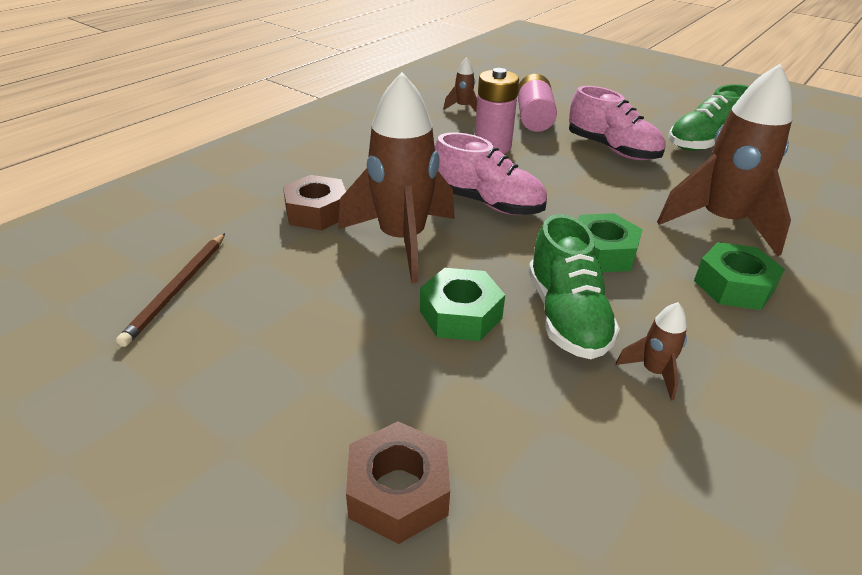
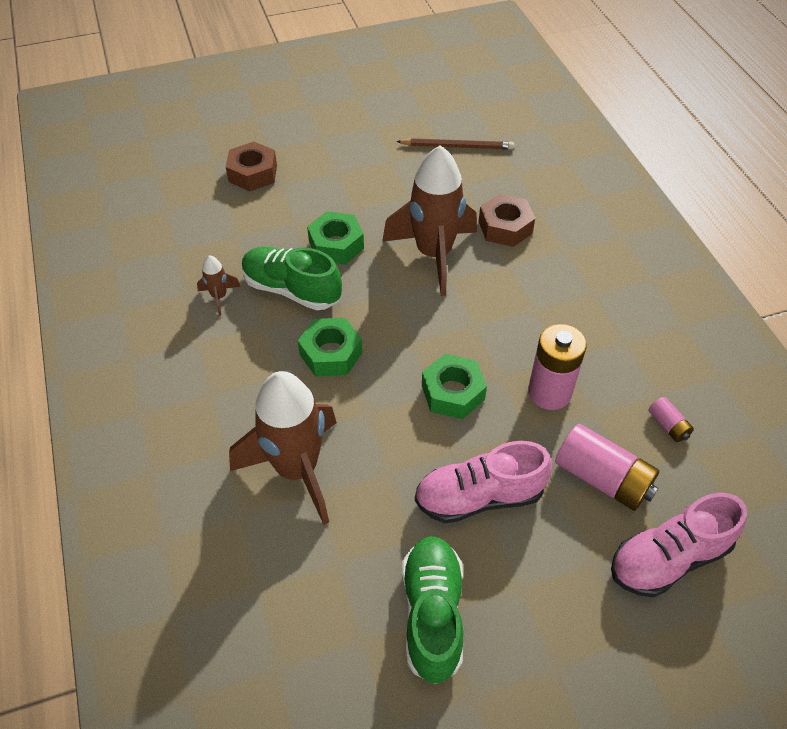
camera: 125 degrees right, 15 degrees up
(177, 289) = (457, 146): brown pencil -> brown pencil turned 135 degrees clockwise
(463, 107) = (668, 425): brown rocket -> pink battery
(487, 203) = (448, 327): pink shoe -> pink shoe (668, 558)
(733, 286) = (233, 401): green nut -> green nut (452, 392)

